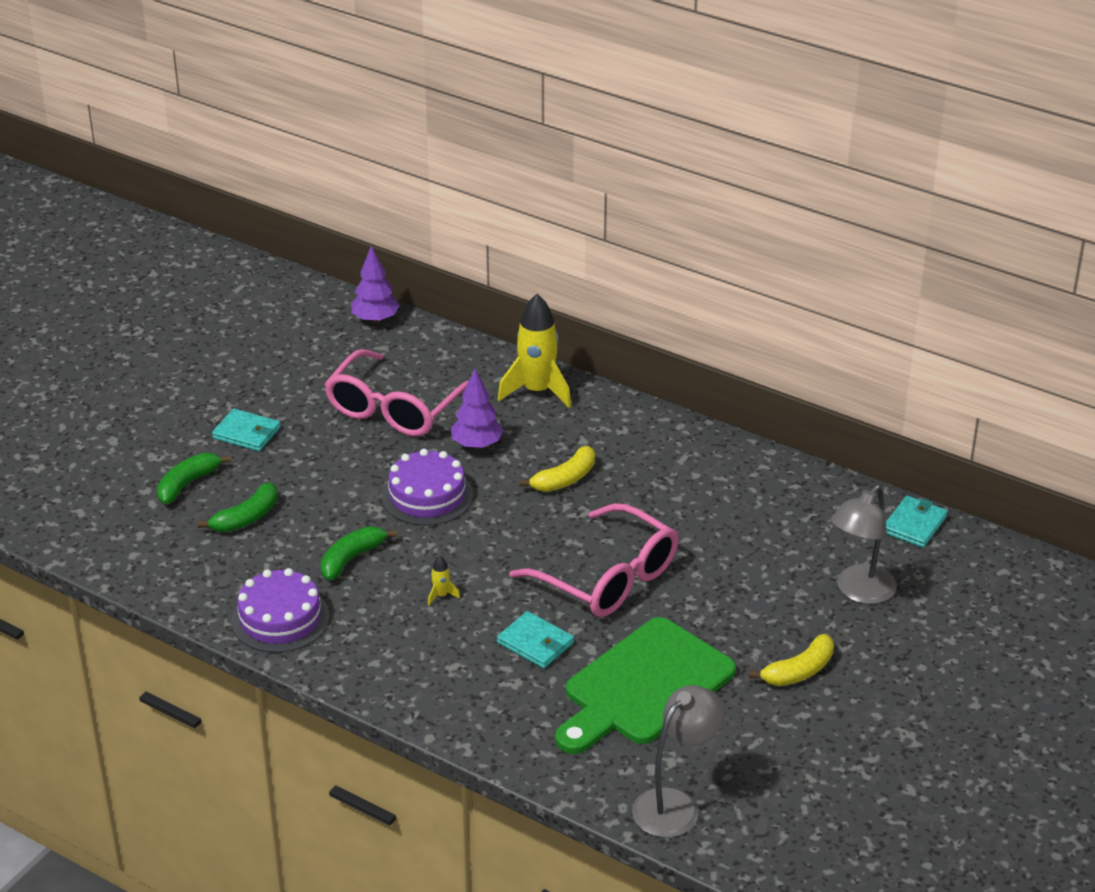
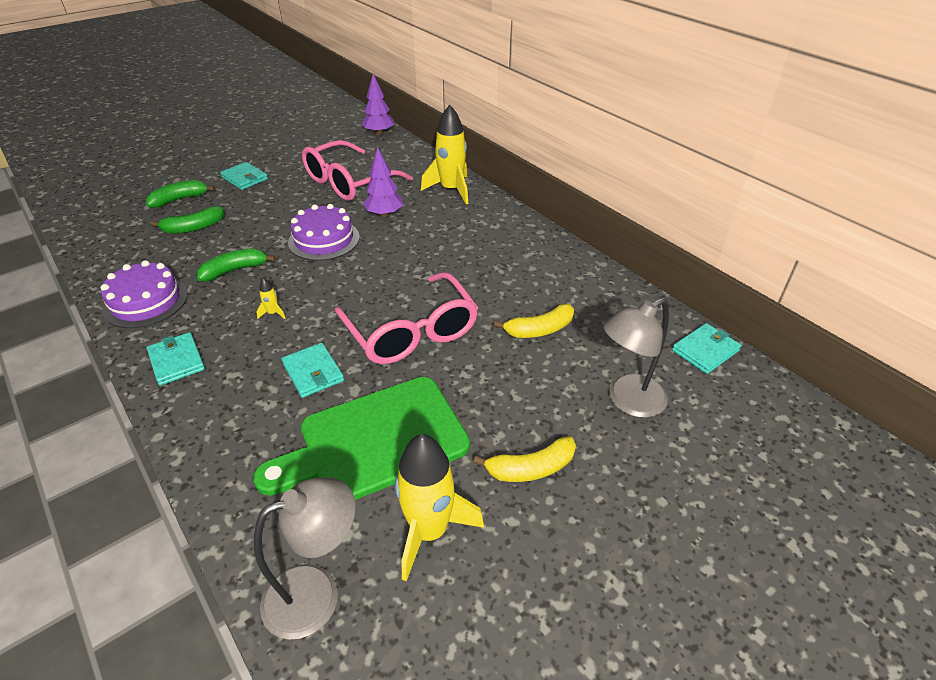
camera: 20 degrees right, 5 degrees up
(380, 669) = (176, 361): none -> turquoise wallet
(564, 479) = (429, 249): yellow banana -> yellow banana (539, 330)
(739, 740) = (429, 531): none -> yellow rocket

